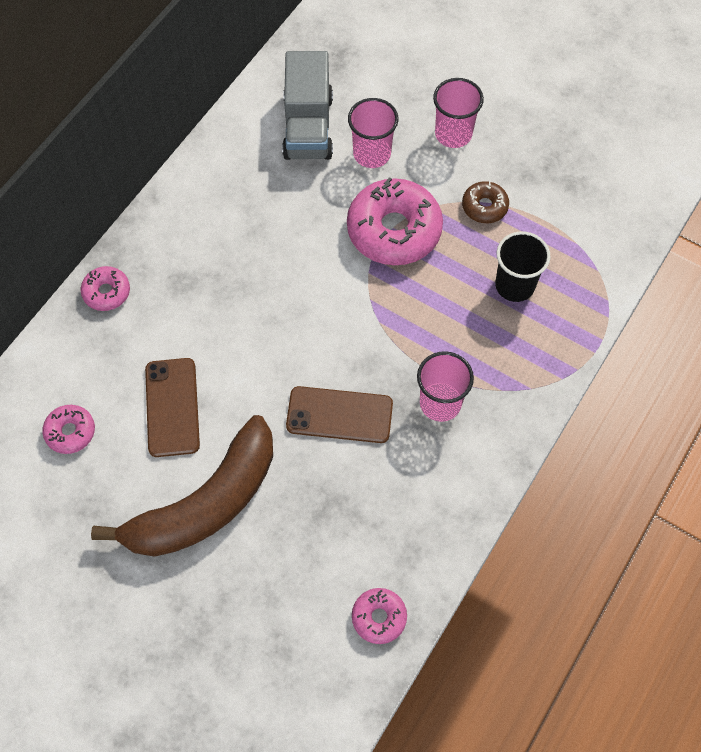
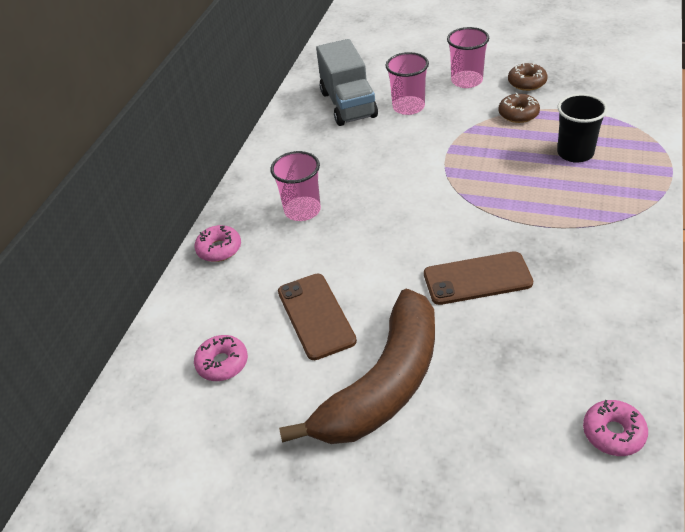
camera: 10 degrees left, 20 degrees down
(394, 230) = (453, 145): pink donut -> none
(440, 403) = (563, 245): pink cup -> pink cup (302, 210)
(517, 160) = (527, 82): none -> brown donut

